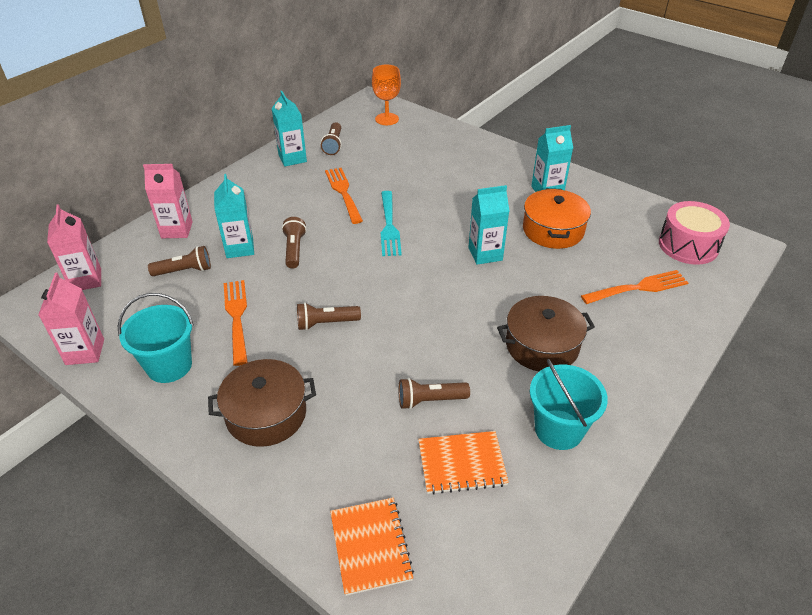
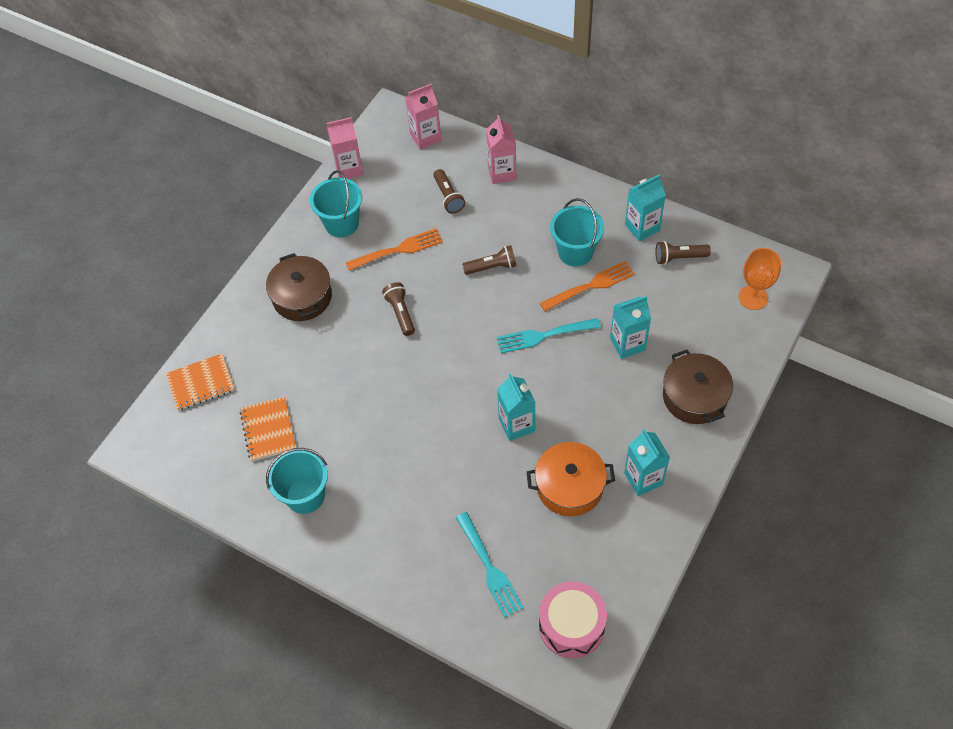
camera: 85 degrees right, 15 degrees up
(239, 248) = (486, 226): turquoise carton -> turquoise carton (627, 344)
(301, 196) = (575, 252): none -> turquoise bucket
(430, 400) = (326, 401): brown flashlight -> none
(542, 345) = (396, 480): brown pot -> brown pot (694, 396)
(638, 288) = (489, 567): orange fork -> turquoise fork

